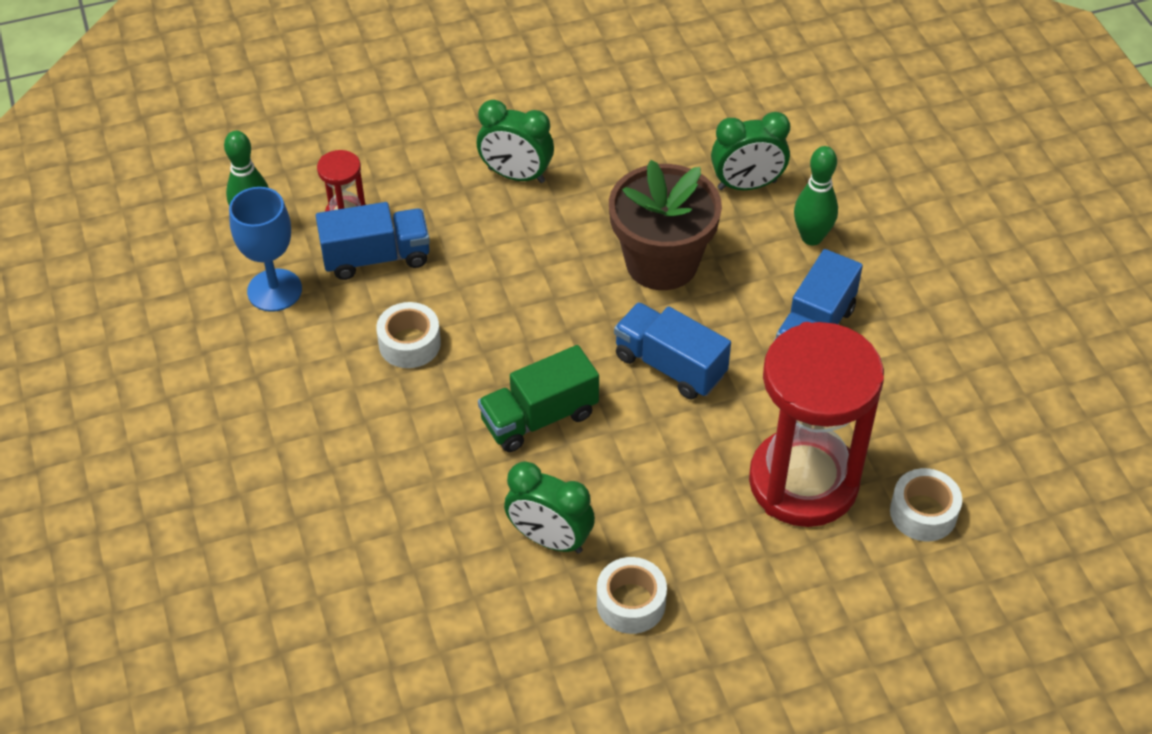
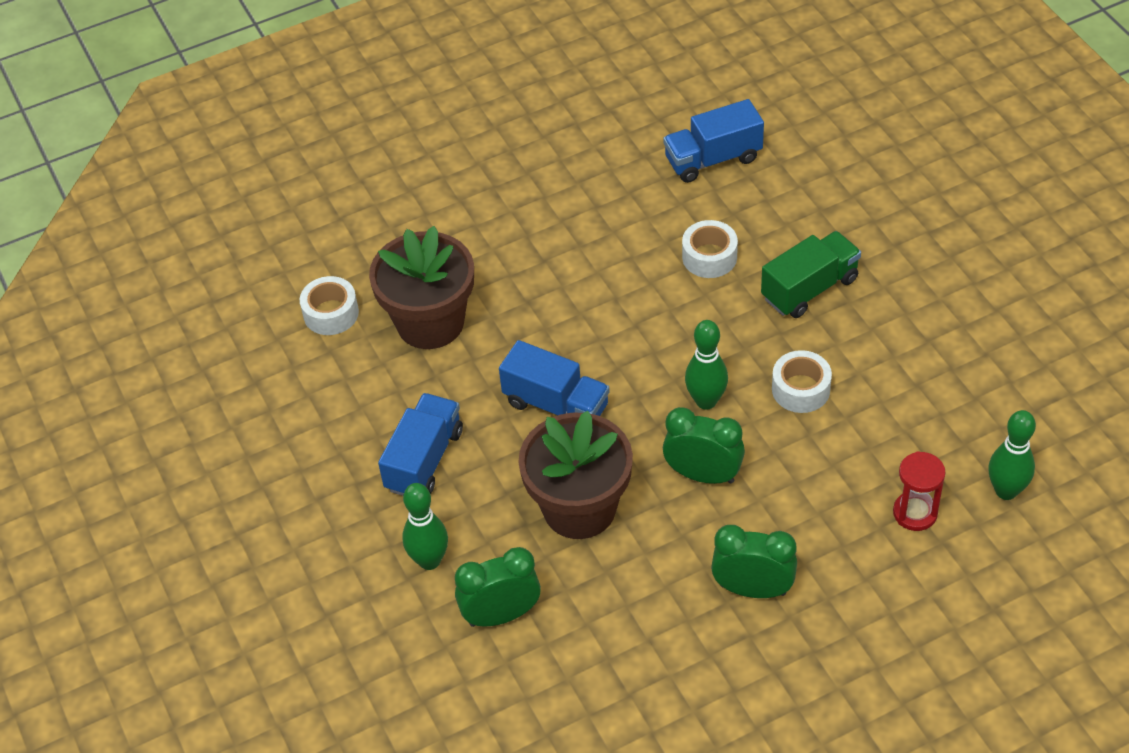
camera: 175 degrees right, 0 degrees up
(274, 290) = (950, 421): blue goblet -> none
(376, 257) = (865, 470): blue truck -> blue truck (713, 159)
(511, 346) = (706, 401): none -> green bowling pin
(539, 417) = (664, 341): green truck -> green truck (809, 289)
(550, 539) = (632, 249): green clock -> green clock (703, 475)
(631, 603) = (559, 216): white tape -> white tape (709, 257)
(803, 482) = (430, 322): red hourglass -> brown flower pot

